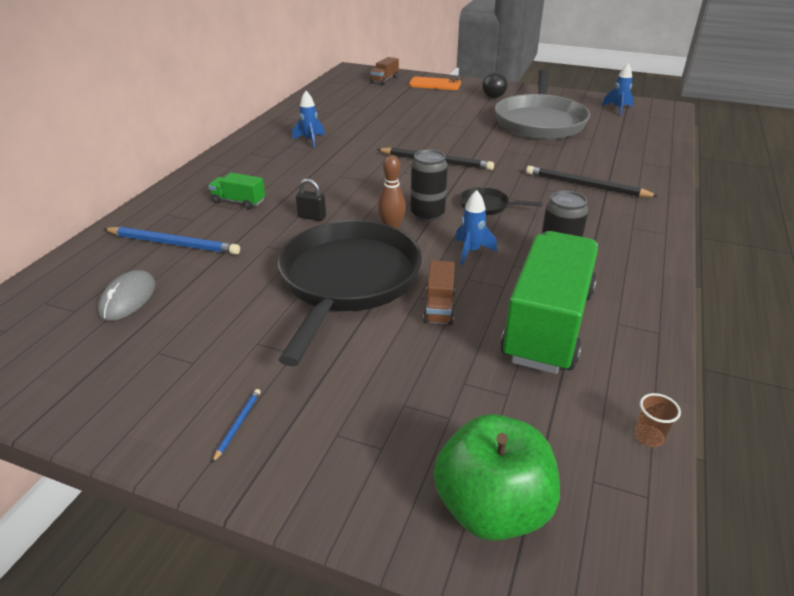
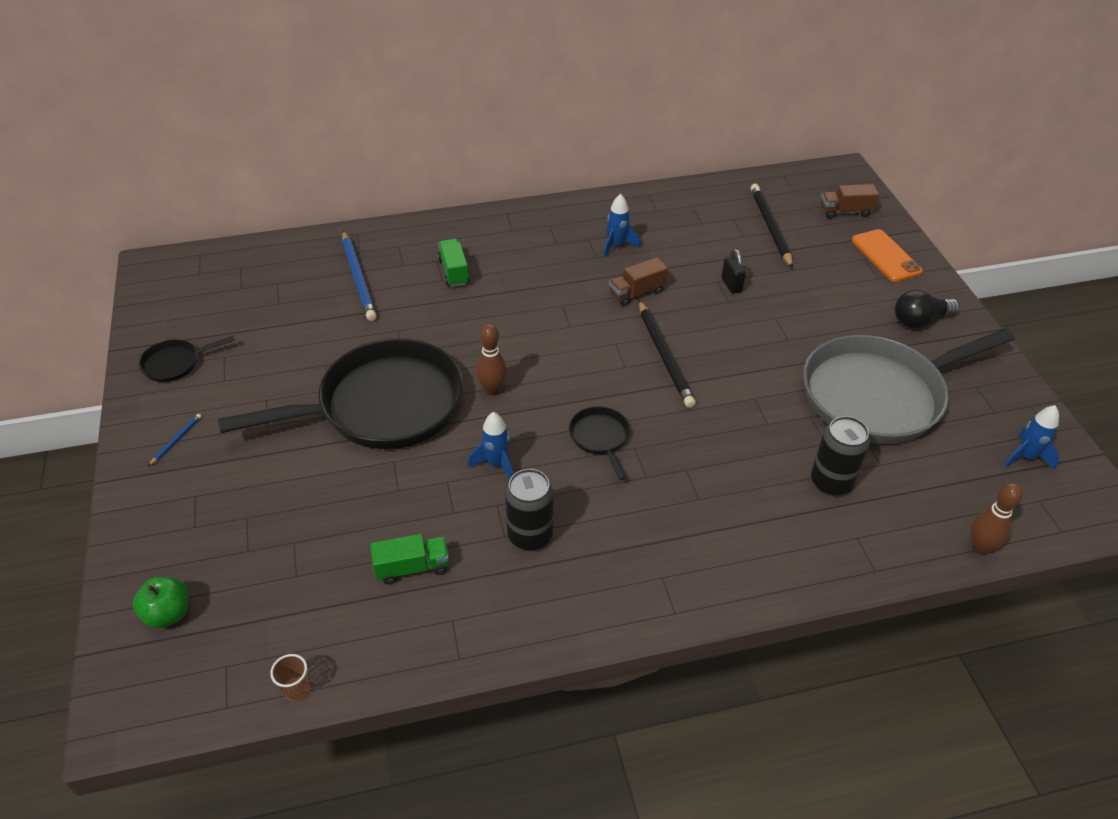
camera: 55 degrees right, 10 degrees up
(117, 390) = (175, 363): none -> black pan
(128, 298) = (272, 302): grey mouse -> none
(238, 425) = (176, 440): blue pencil -> blue pencil turned 45 degrees counterclockwise
(312, 217) = (467, 329): black padlock -> black padlock (731, 285)
(427, 214) = (541, 402): black can -> black can (831, 482)
(439, 307) = (387, 481): brown truck -> brown truck (636, 292)
(492, 508) = (168, 613): green apple -> green apple, size x0.55
(548, 325) = (412, 568): green truck -> green truck, size x0.43
(585, 185) = (730, 502): black pencil -> black pencil (770, 227)
(672, 139) = (980, 548): none -> brown bowling pin

